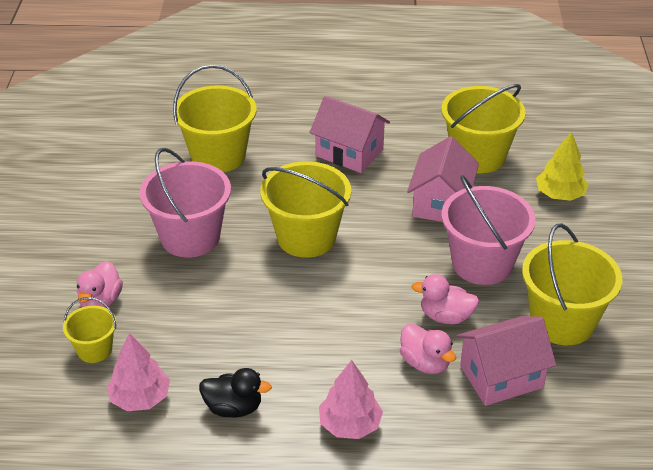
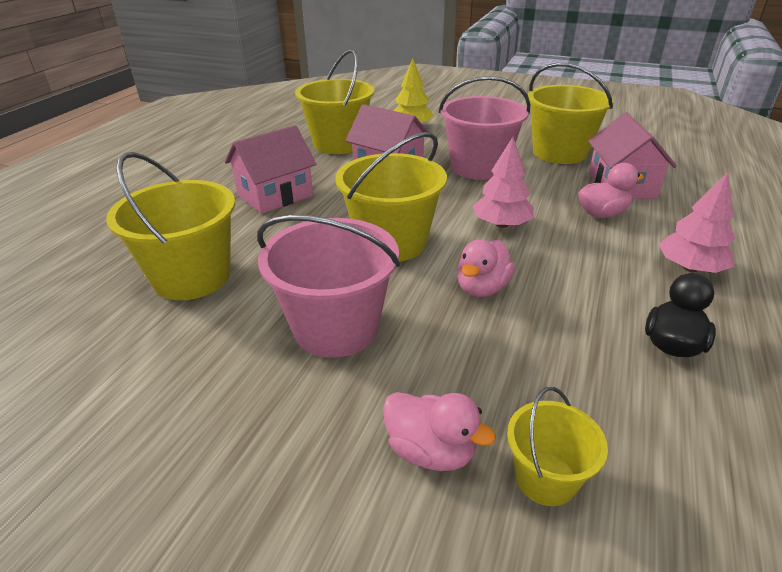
camera: 70 degrees left, 5 degrees down
(140, 398) = (659, 435): pink tree -> pink tree (501, 224)
(446, 316) = (541, 194): pink duck -> pink duck (482, 288)

